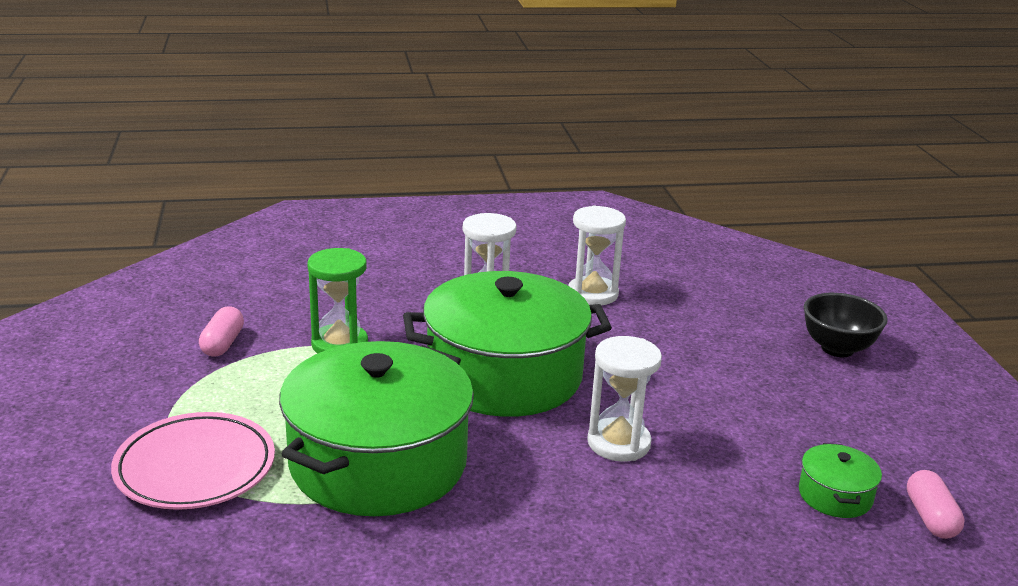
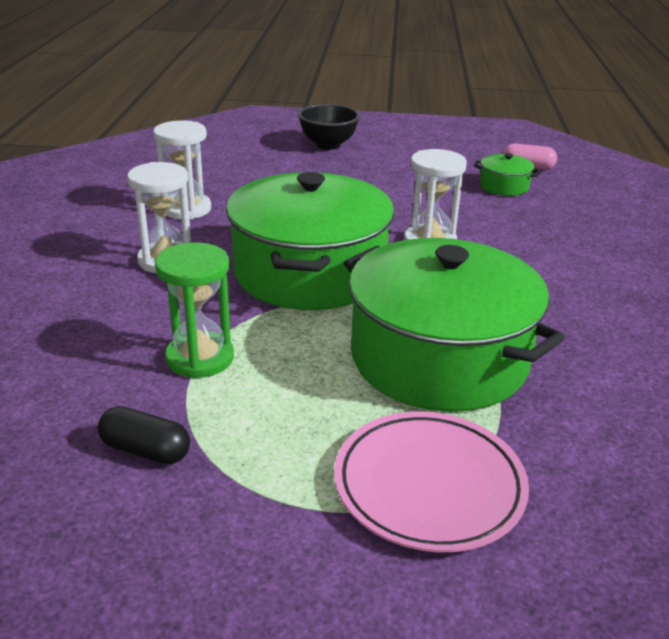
camera: 75 degrees left, 5 degrees up
(222, 344) = (145, 450): pink capsule -> black capsule

